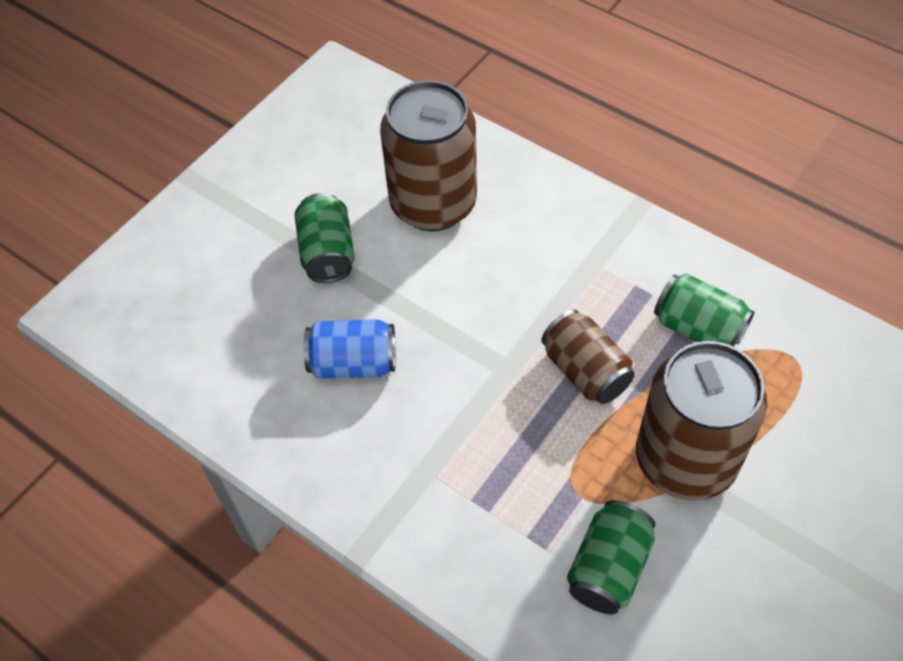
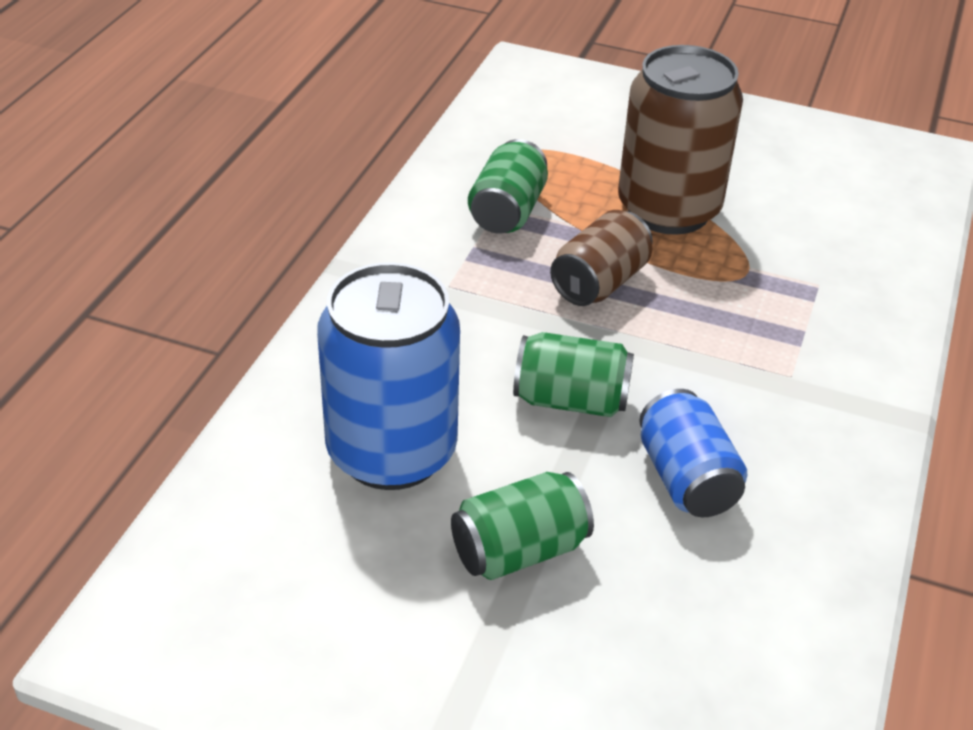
camera: 110 degrees left, 15 degrees down
(433, 204) = (391, 452): brown can -> blue can
(608, 568) = (810, 245): green can -> green can (571, 400)

